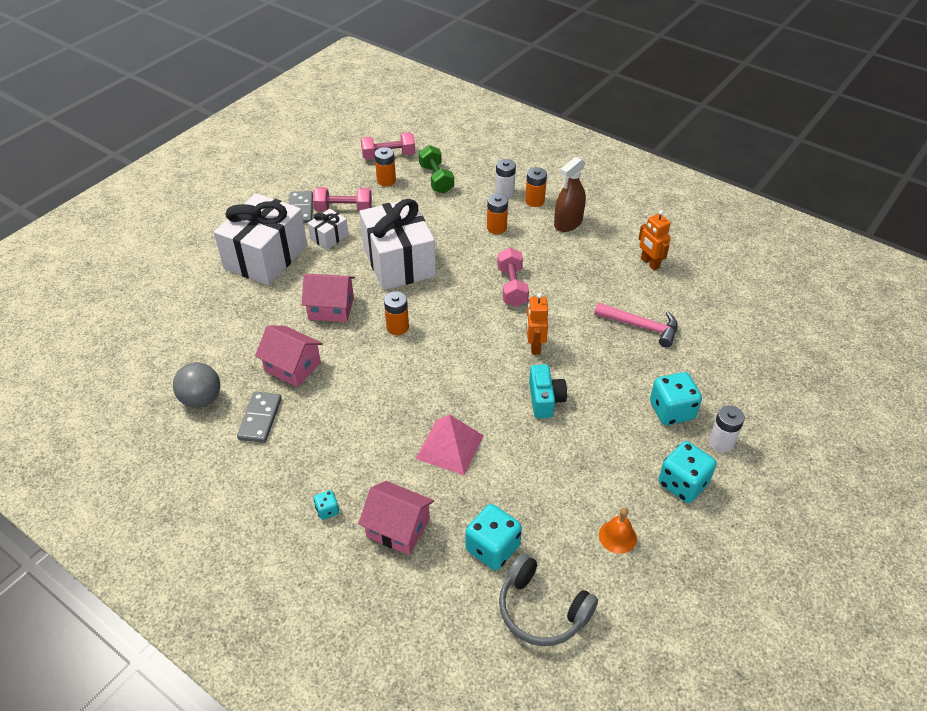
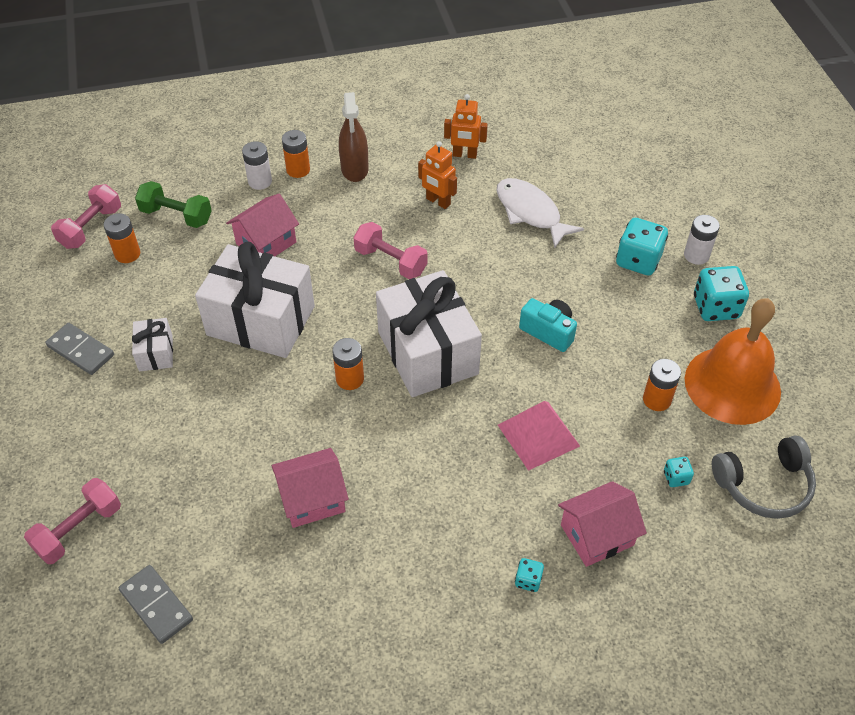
camera: 50 degrees left, 5 degrees up
(201, 399) = (274, 610): grey ball -> none
(260, 419) = (356, 570): grey domino -> grey domino (156, 605)
(266, 257) = (119, 426): white gift -> white gift (427, 353)
(331, 308) = (264, 416): pink house -> pink house (266, 243)
(343, 209) = (128, 315): pink dumbbell -> pink dumbbell (79, 530)
(492, 548) = (676, 478): turquoise dice -> turquoise dice, size x0.49
(496, 228) = (301, 219): orange battery -> orange battery (656, 400)
(534, 346) = (480, 296): orange robot -> orange robot (438, 202)
(617, 536) = (732, 385): orange bell -> orange bell, size x2.45
(641, 326) = (530, 212): pink hammer -> white fish

